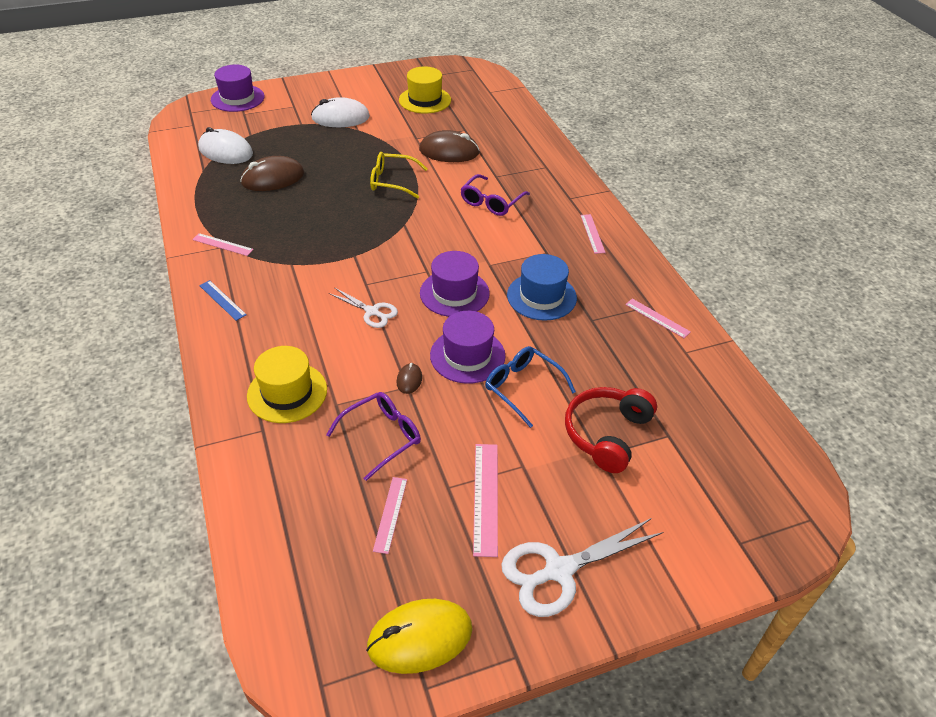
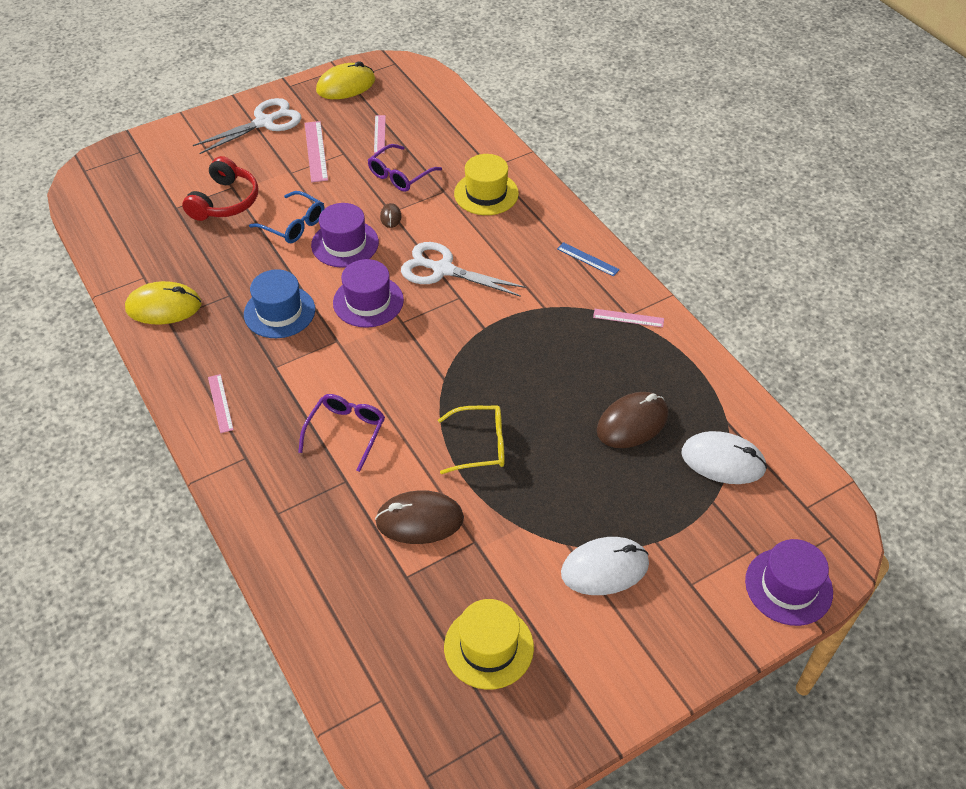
camera: 170 degrees right, 5 degrees up
(372, 312) = (443, 270): white scissors -> white scissors, size x1.70
(657, 318) = (164, 307): pink ruler -> yellow mouse

